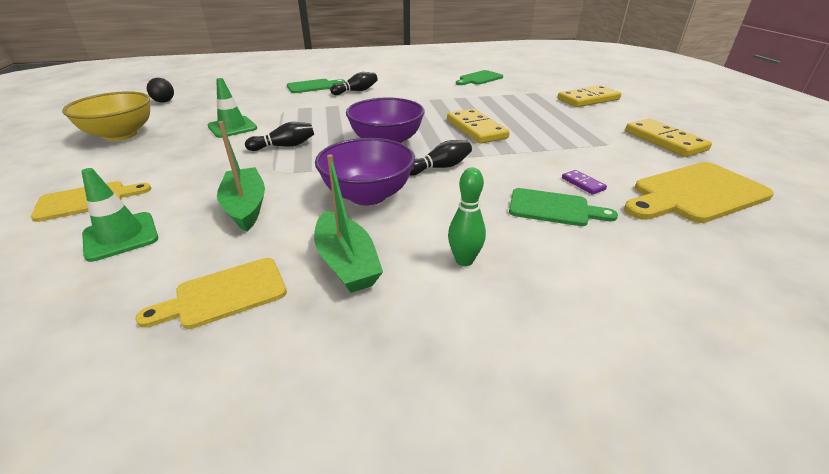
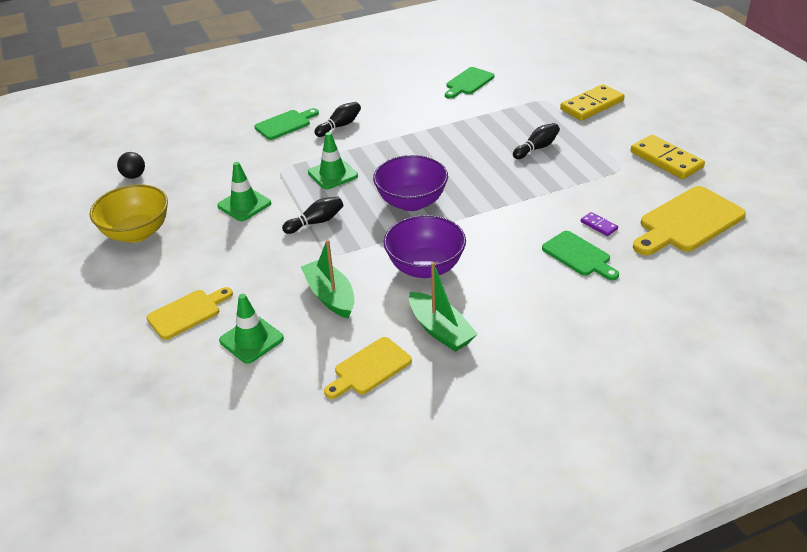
camera: 10 degrees left, 5 degrees up
(327, 117) = (332, 174): none -> green traffic cone
(440, 167) = (473, 226): black bowling pin -> black bowling pin (537, 148)
(464, 260) = (523, 313): green bowling pin -> none
(476, 129) = (490, 170): yellow domino -> none
(553, 208) = (579, 255): green cutting board -> green cutting board turned 45 degrees clockwise

